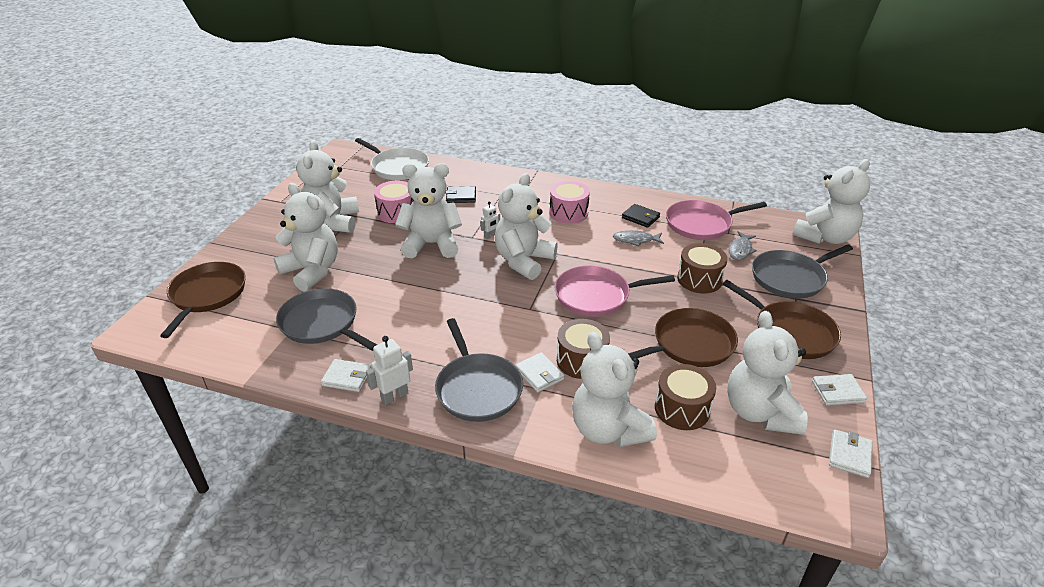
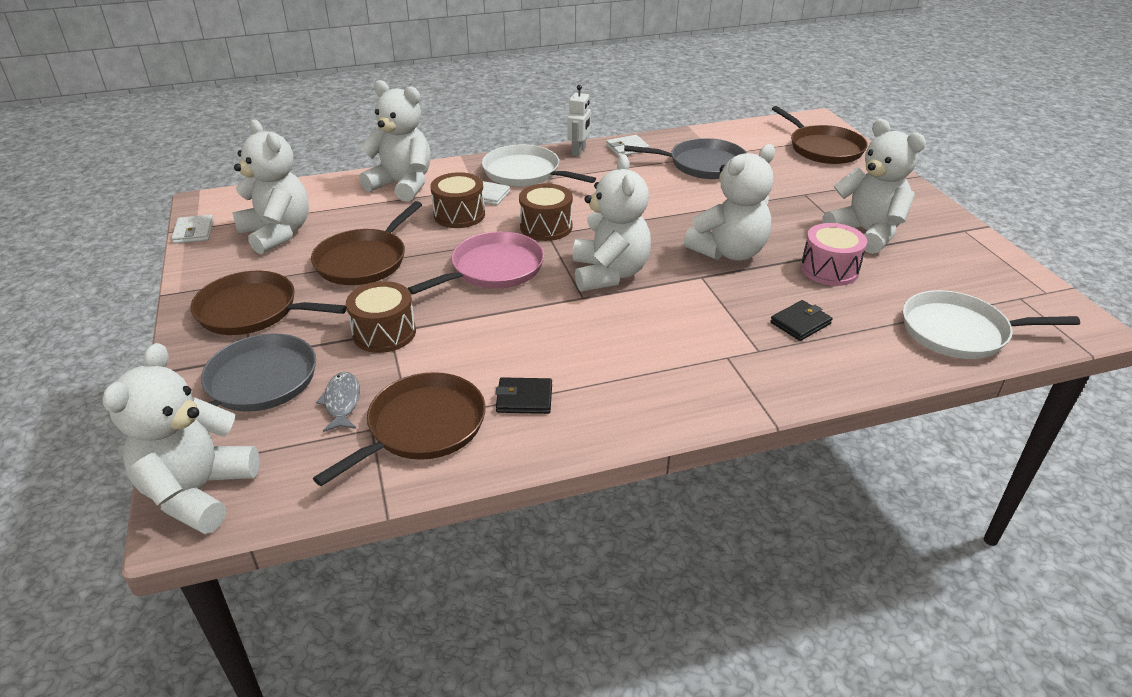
camera: 145 degrees right, 0 degrees up
(312, 271) = (786, 189): white teddy bear -> none
(477, 388) = (525, 173): grey pan -> white pan
(490, 236) = (684, 286): white robot -> none
(568, 213) = (632, 361): pink drum -> none
(635, 240) = (502, 355): grey fish -> none
(682, 409) = (349, 214): brown drum -> brown drum (546, 227)
(701, 224) = (422, 427): pink pan -> brown pan
(837, 392) = (199, 272): white wallet -> none

